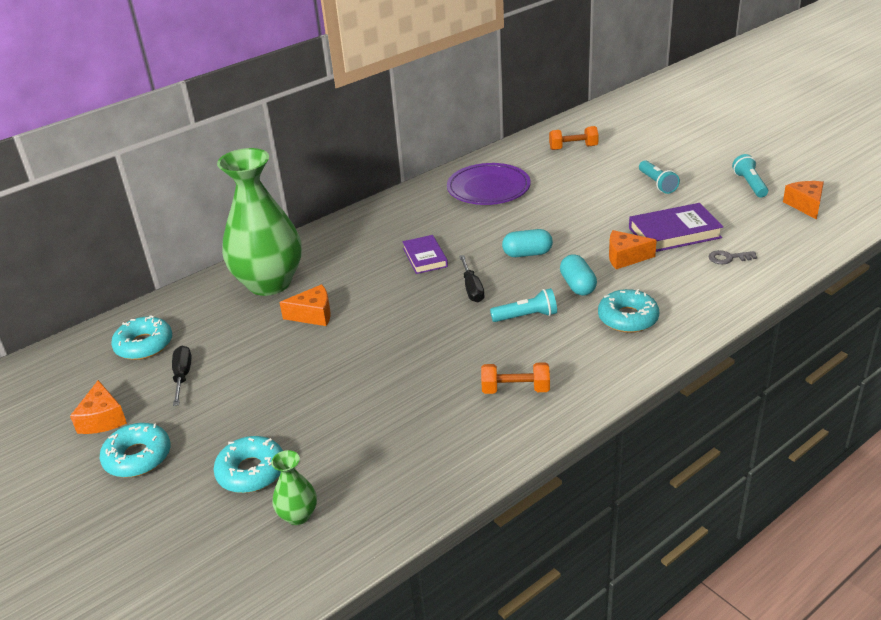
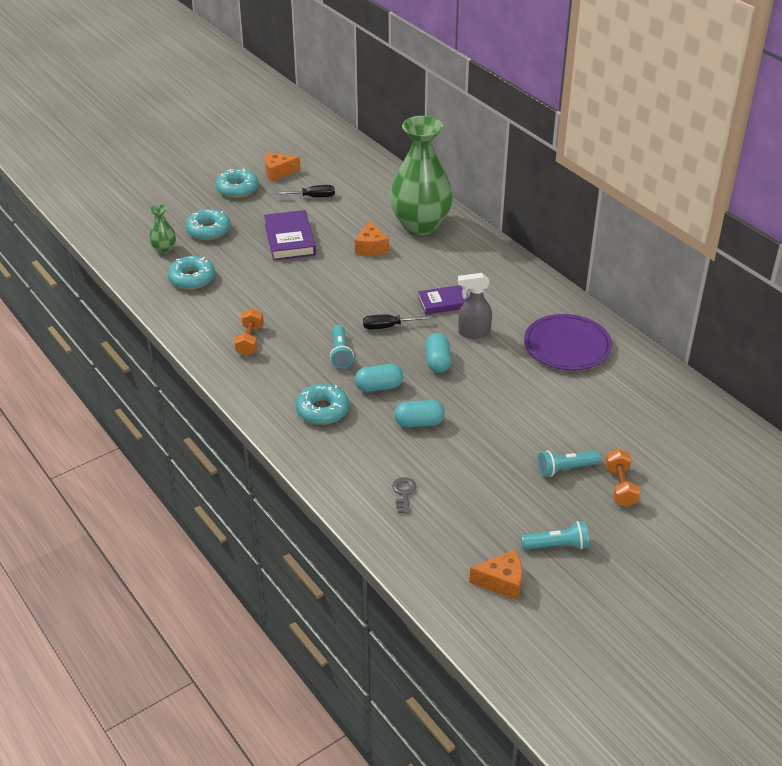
camera: 90 degrees right, 5 degrees up
(144, 345) = (353, 178): turquoise donut -> turquoise donut (192, 278)
(475, 236) = (473, 332): none -> grey spray bottle
(573, 148) = (659, 415): orange dumbbell -> orange dumbbell (620, 487)
(625, 257) = (419, 423): orange cheese -> turquoise capsule
(674, 233) = (458, 464): purple book -> purple book (290, 239)

